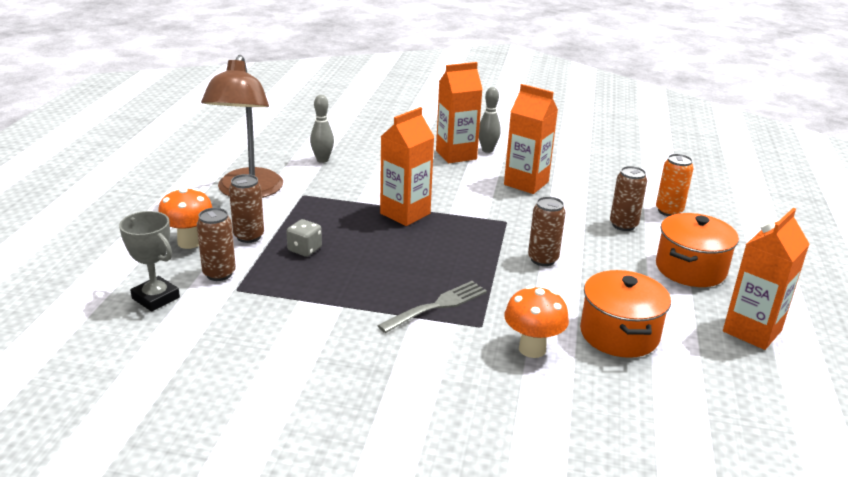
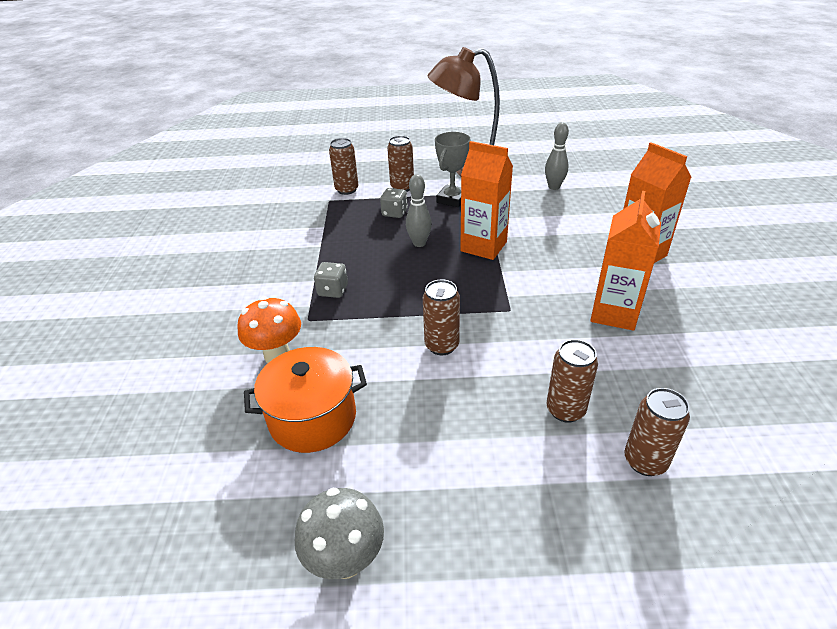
camera: 80 degrees right, 10 degrees up
(155, 298) = (310, 178): grey trophy -> grey trophy (452, 199)
(189, 242) = (382, 170): orange mushroom -> none
(437, 306) = (333, 290): grey fork -> grey dice
(487, 150) = (676, 273): grey bowling pin -> grey bowling pin (419, 243)
(669, 211) = (645, 461): orange can -> brown can
(690, 269) = (483, 488): orange pot -> none
(752, 331) = (346, 560): orange carton -> grey mushroom

